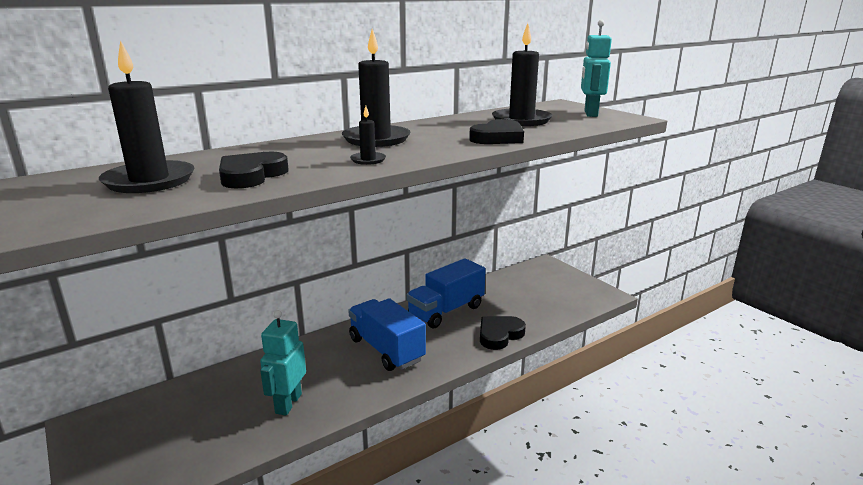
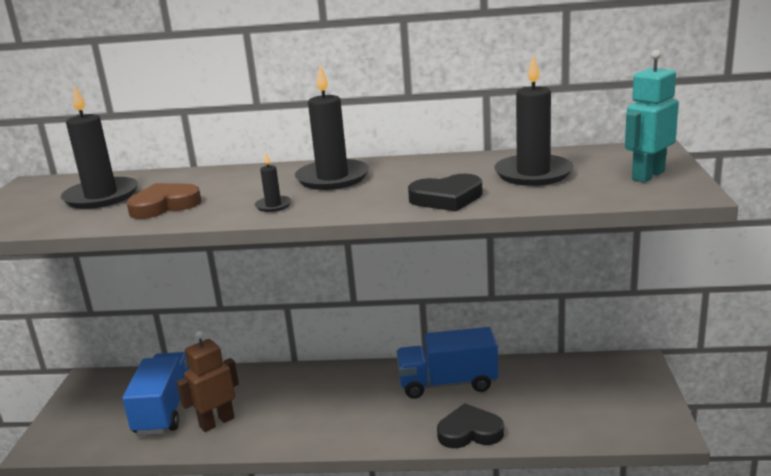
camera: 40 degrees right, 0 degrees up
(251, 175) = (164, 205): black heart -> brown heart
(288, 403) = (217, 422): turquoise robot -> brown robot
(386, 350) = (344, 404): blue truck -> blue truck (165, 410)

